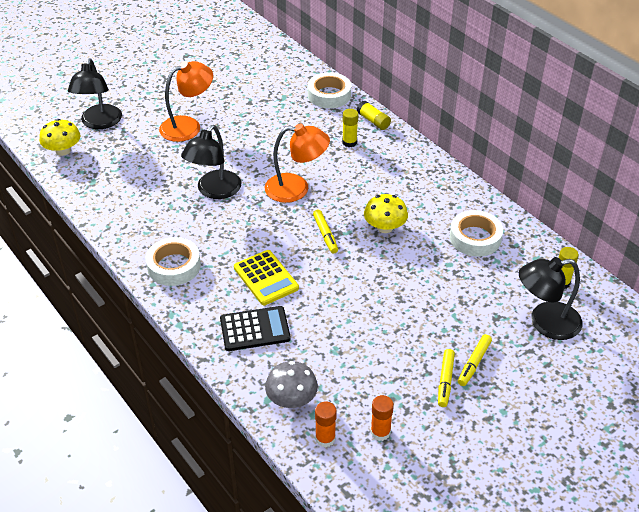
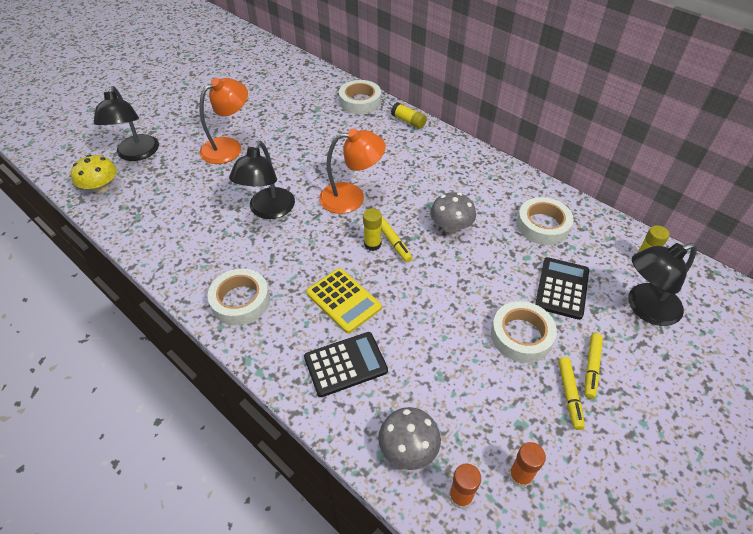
camera: 10 degrees left, 5 degrees up
(349, 142) = (391, 144): yellow glue stick -> yellow glue stick (372, 244)
(385, 227) = (451, 226): yellow mushroom -> grey mushroom
(419, 329) = (521, 336): none -> white tape
(472, 295) = (562, 288): none -> black calculator

